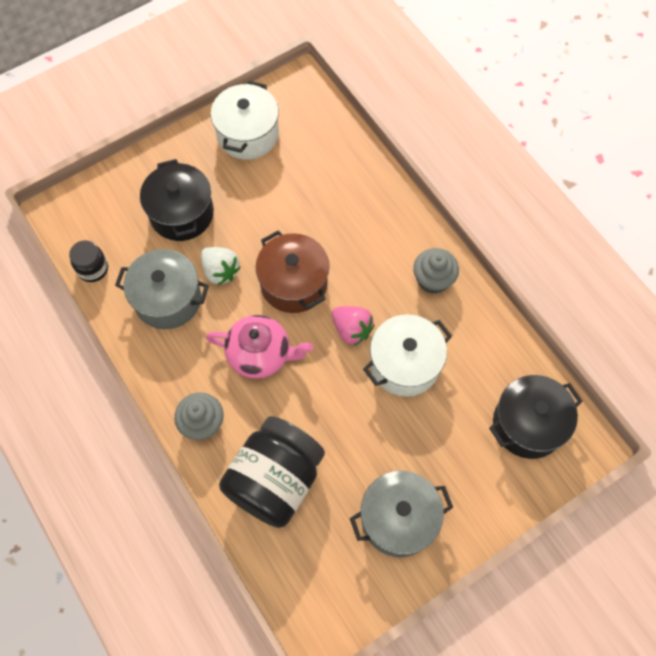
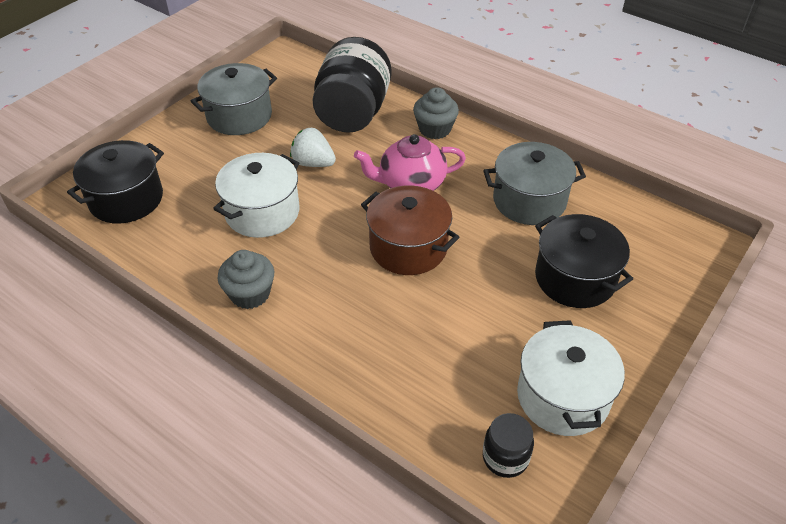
camera: 160 degrees right, 20 degrees down
(93, 269) = (623, 204): black jar -> black jar (505, 457)
(220, 271) = (493, 237): white strawberry -> white strawberry (313, 163)
(352, 330) = (327, 225): pink strawberry -> none

